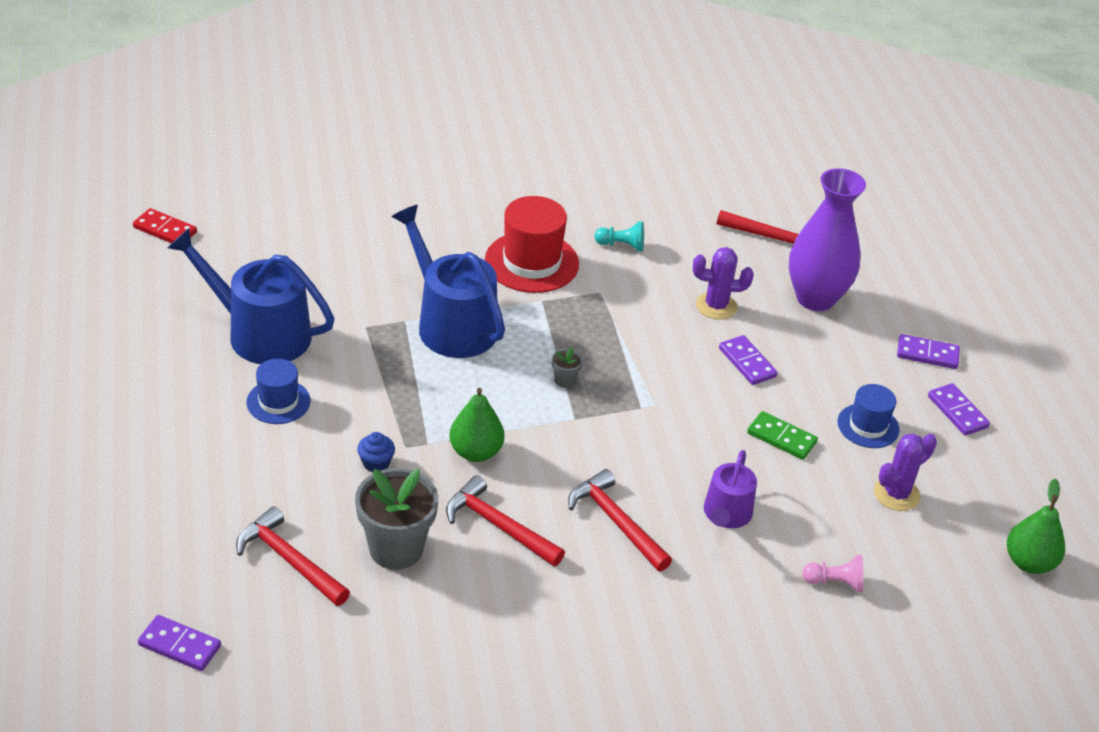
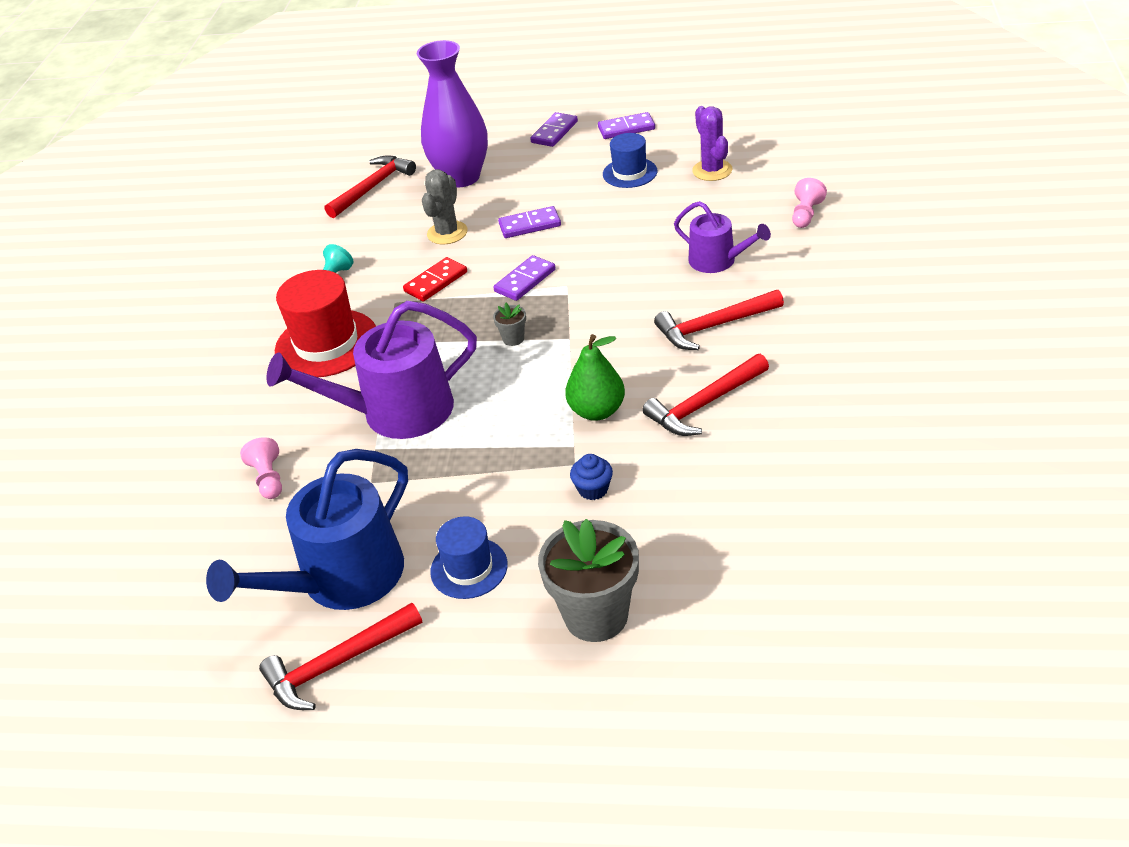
camera: 65 degrees left, 0 degrees up
(165, 230) = (91, 672): red domino -> red domino (436, 282)
(179, 645) = (845, 681): purple domino -> purple domino (525, 281)
(289, 560) = (725, 572): red hammer -> red hammer (337, 664)
(360, 268) = (268, 479): none -> pink pawn
(396, 549) = (723, 483): grey flower pot -> grey flower pot (596, 616)
(451, 324) = (396, 412): blue watering can -> purple watering can
(716, 306) = (447, 233): purple cactus -> grey cactus
(781, 438) = (631, 219): green domino -> none
(1029, 562) = (796, 122): green pear -> none

